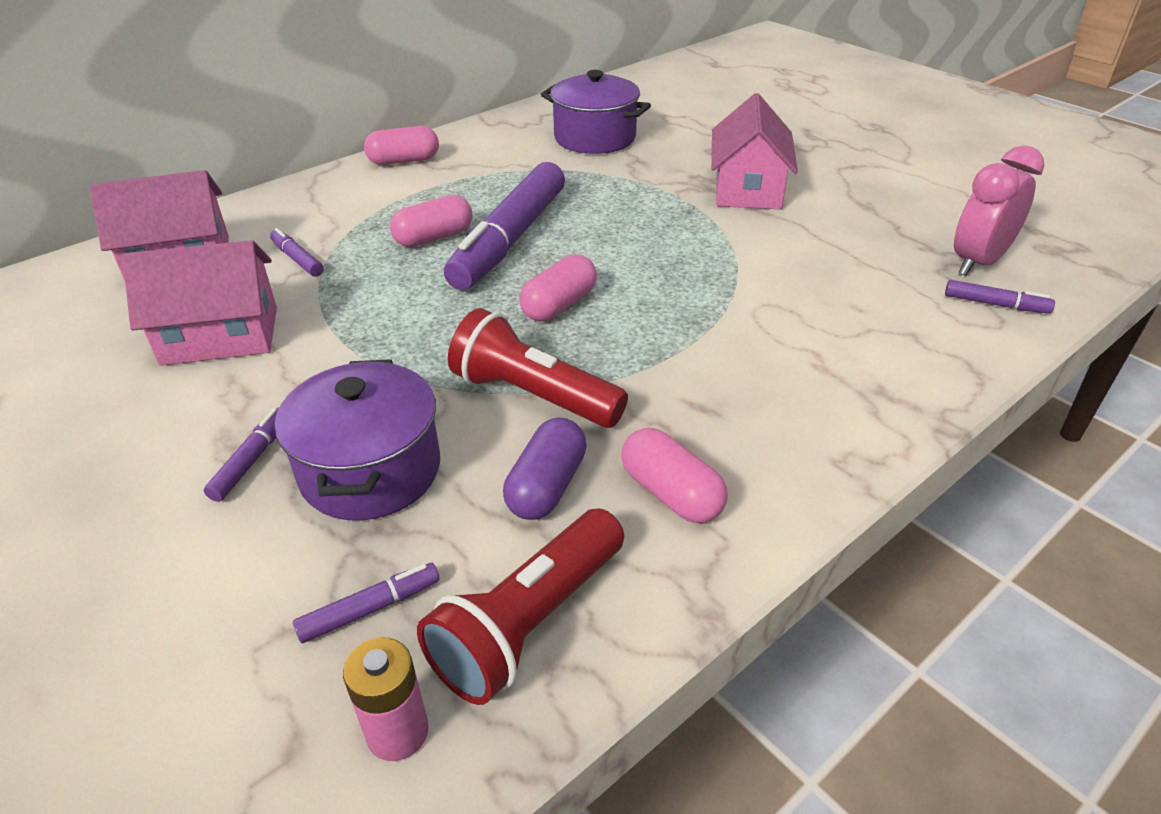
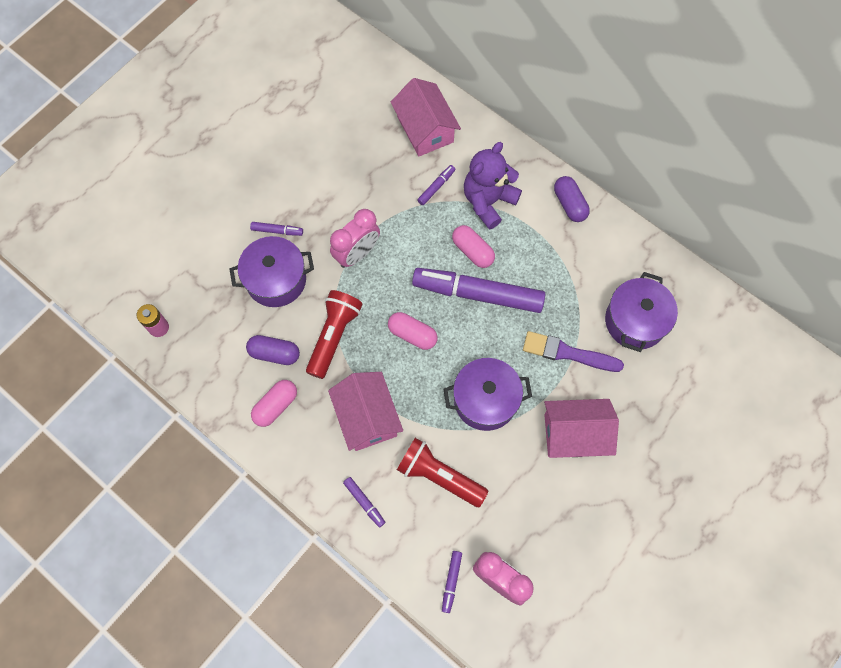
camera: 80 degrees right, 30 degrees up
(220, 335) = (361, 180): pink house -> pink house (367, 417)
(357, 217) = (488, 201): none -> purple teddy bear
(370, 609) = (206, 303): purple marker -> purple marker (364, 502)
(372, 353) = (357, 254): none -> pink clock
(404, 161) = (569, 204): pink capsule -> purple capsule
(529, 623) = (204, 360): red flashlight -> red flashlight (439, 476)
(627, 182) = (568, 353): none -> purple brush
(690, 249) = (485, 400): none -> purple pot

